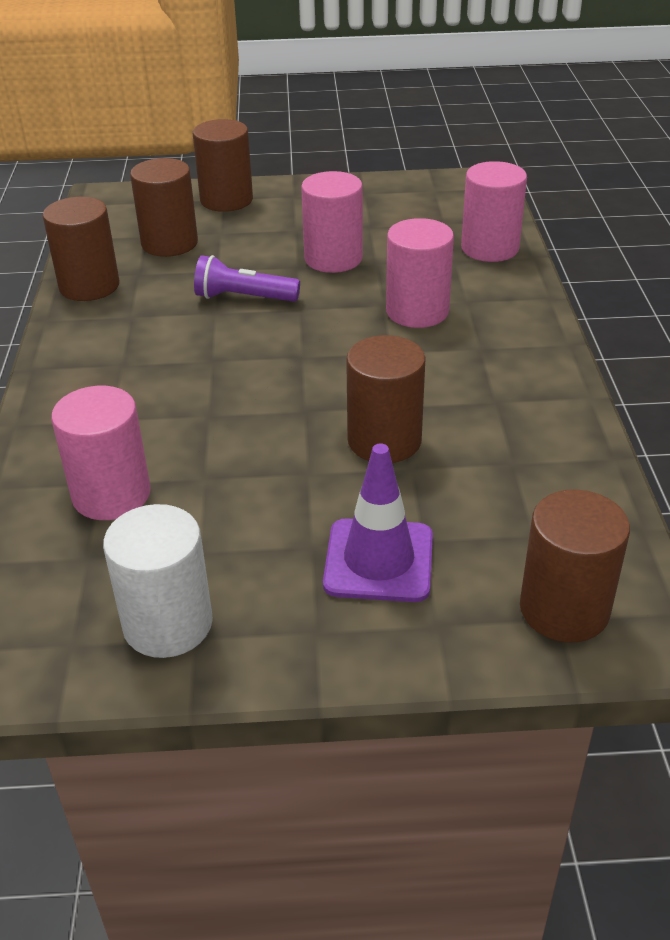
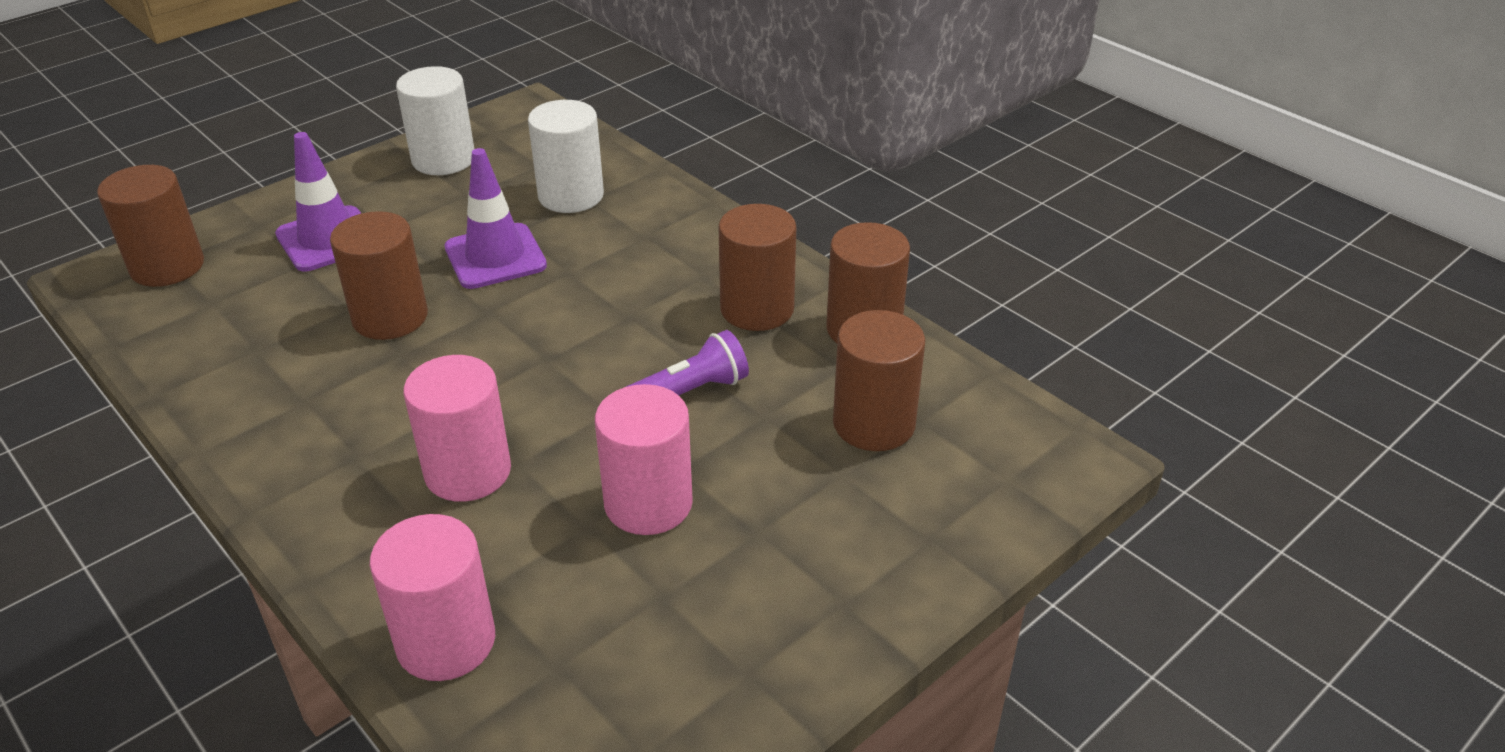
camera: 140 degrees right, 0 degrees up
(111, 495) = (571, 196): pink cylinder -> white cylinder
(226, 200) = (920, 537): brown cylinder -> brown cylinder (757, 309)
(248, 458) = (495, 257): none -> purple traffic cone

